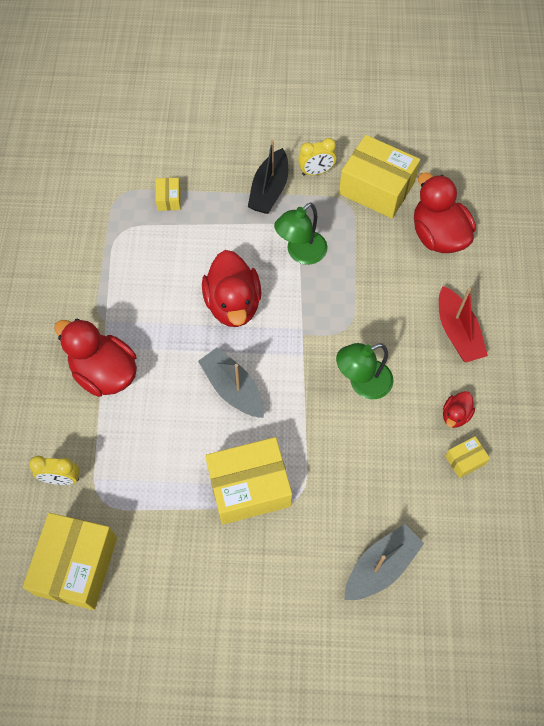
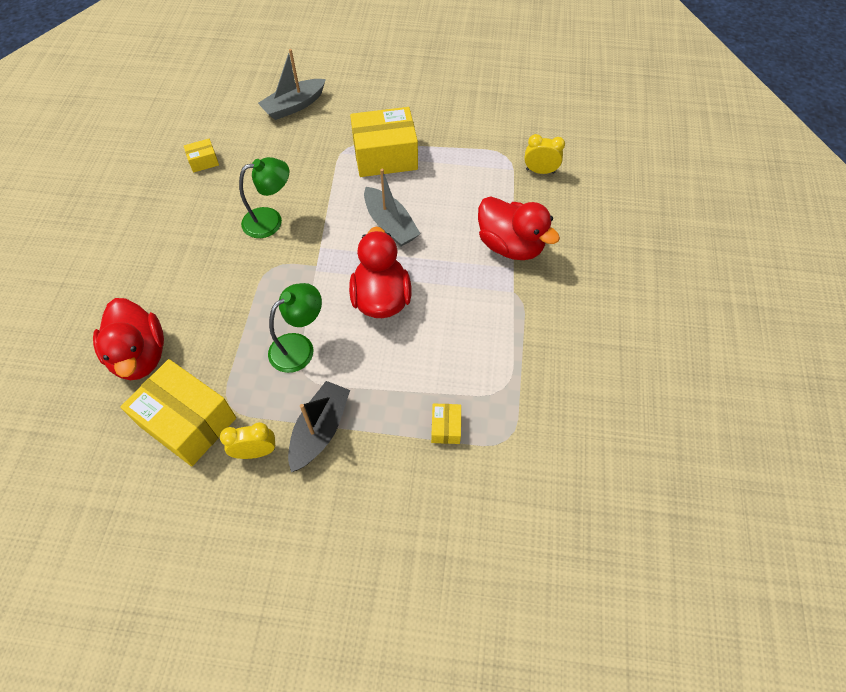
camera: 175 degrees left, 5 degrees down
(76, 566) = (521, 120): yellow box -> none
(455, 415) = (197, 191): red duck -> none
(457, 332) = (165, 256): red boat -> none

